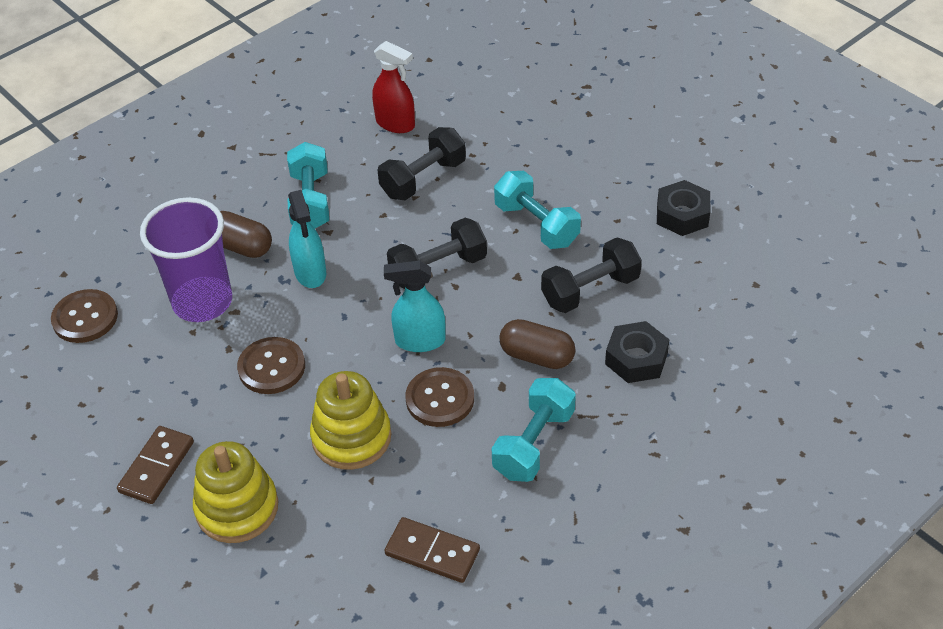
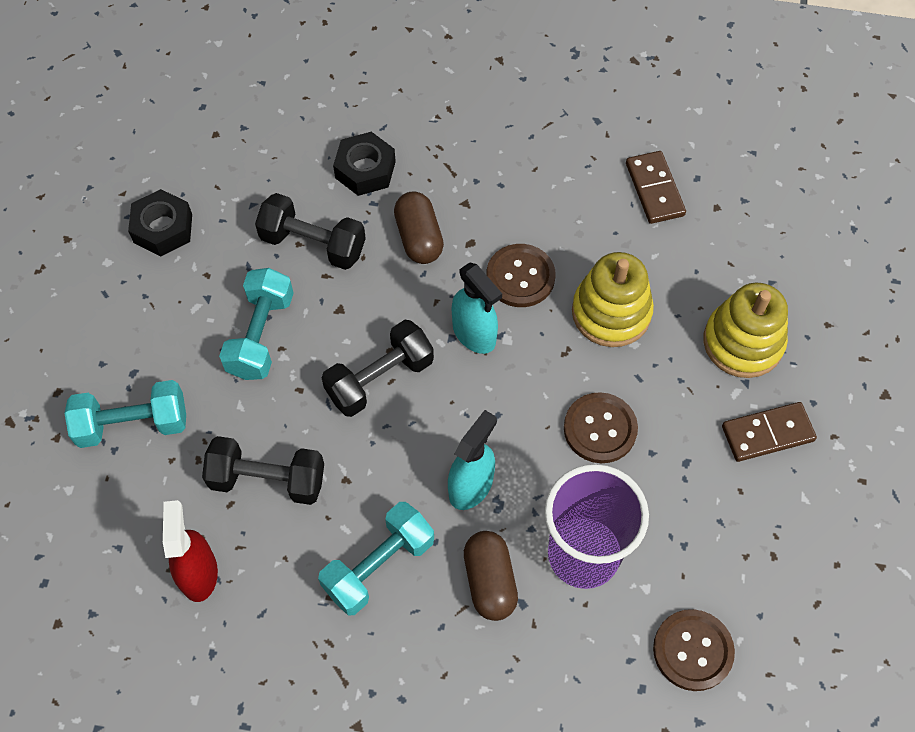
camera: 130 degrees left, 15 degrees up
(438, 269) = (380, 379): black dumbbell -> black dumbbell turned 60 degrees counterclockwise
(533, 443) = (506, 187): turquoise dumbbell -> turquoise dumbbell (133, 424)

